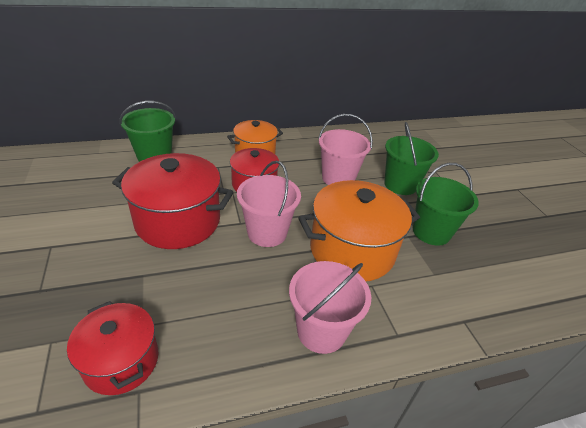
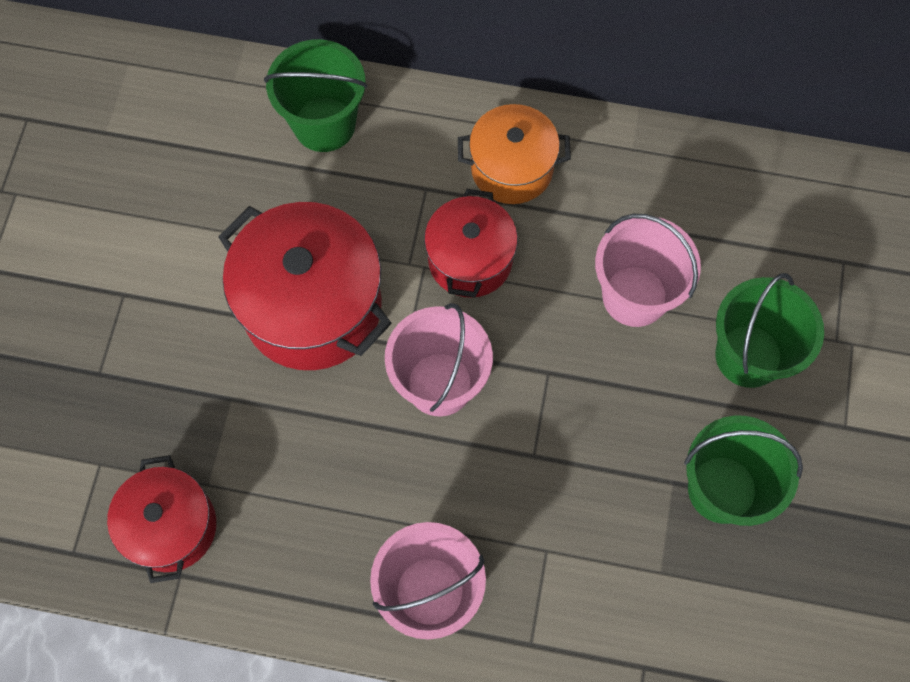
camera: 30 degrees right, 30 degrees up
(352, 250) = (557, 473): orange pot -> none

